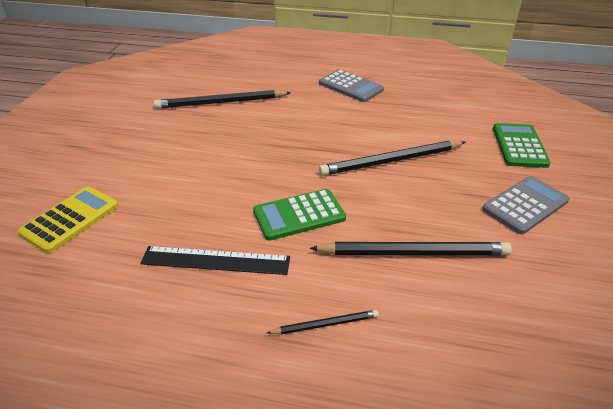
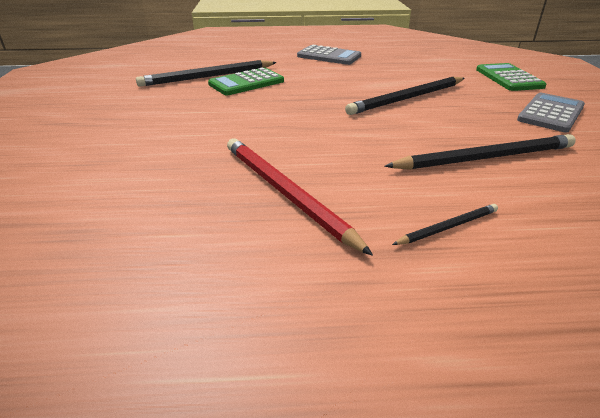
camera: 15 degrees left, 5 degrees down
(70, 219) = (83, 183): yellow calculator -> none
(215, 260) = (285, 193): black ruler -> red pencil
(299, 215) = (349, 146): green calculator -> green calculator (246, 83)

